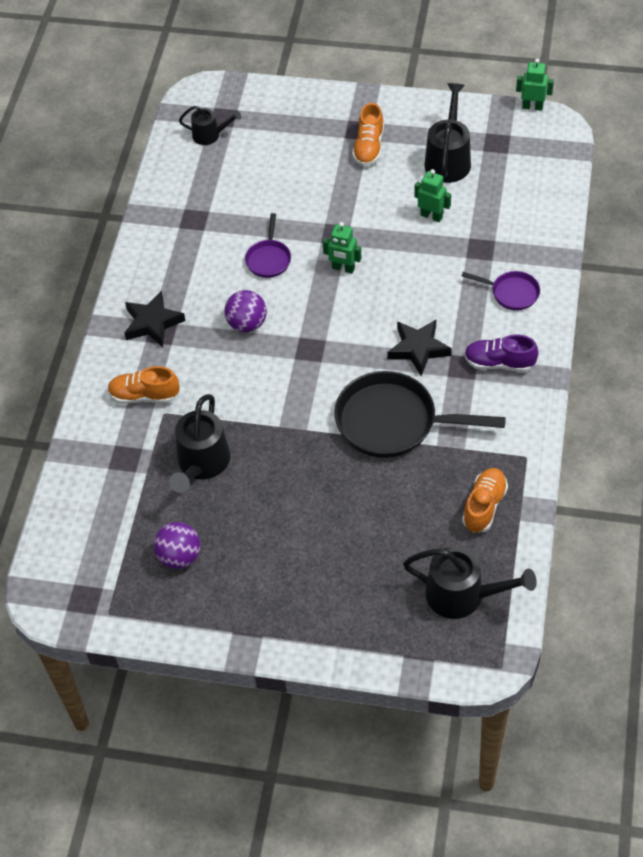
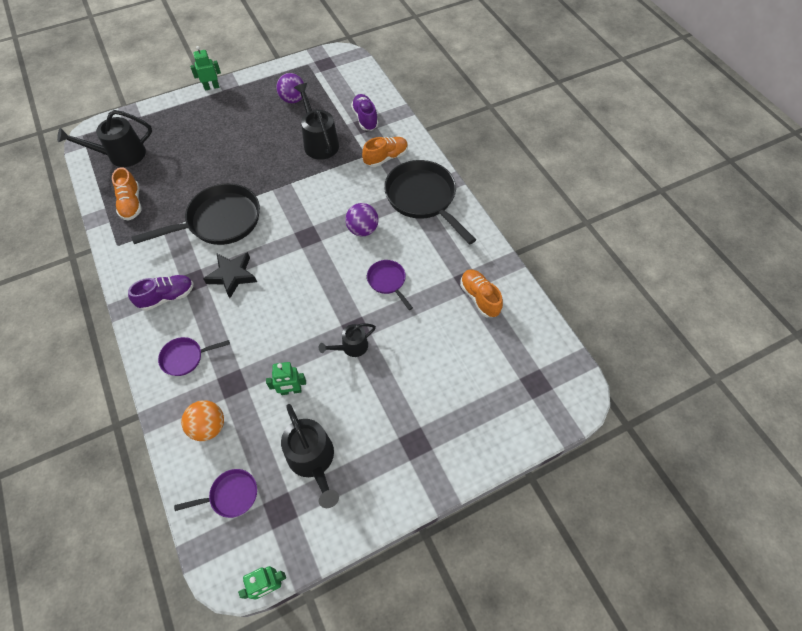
camera: 140 degrees right, 5 degrees up
(117, 467) = (365, 118): none -> purple shoe
(152, 323) = (423, 198): black star -> black pan
(210, 135) = (528, 358): black watering can -> black watering can (351, 347)
(343, 268) = (328, 305): green robot -> green robot (211, 87)
(369, 147) = (391, 429): orange shoe -> orange shoe (479, 298)
(521, 226) = (209, 426): none -> orange ball
(529, 170) = (231, 495): none -> purple pan

